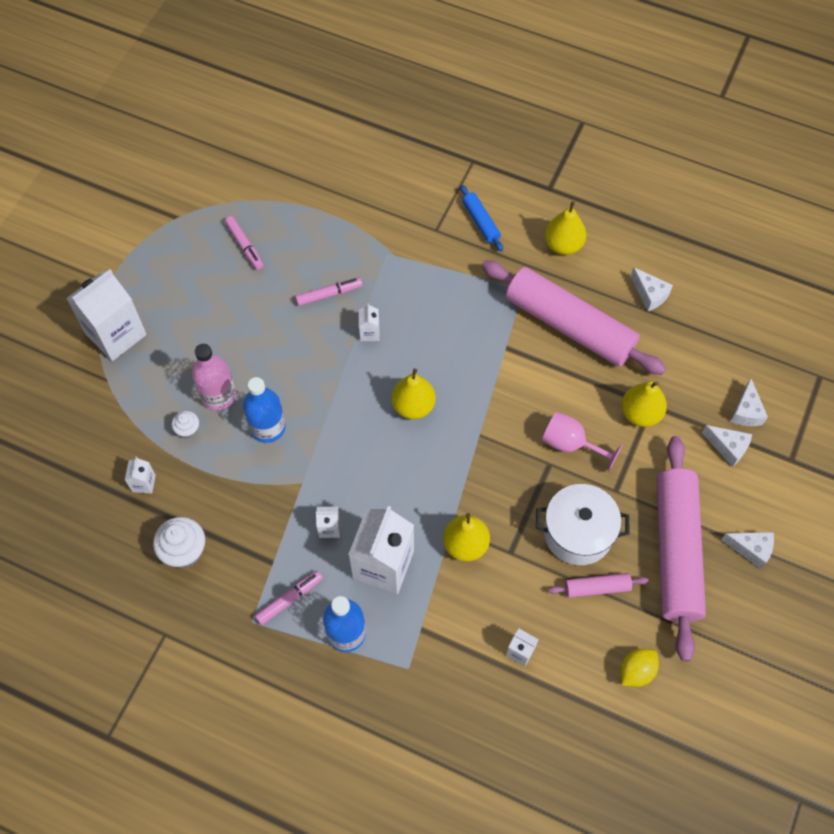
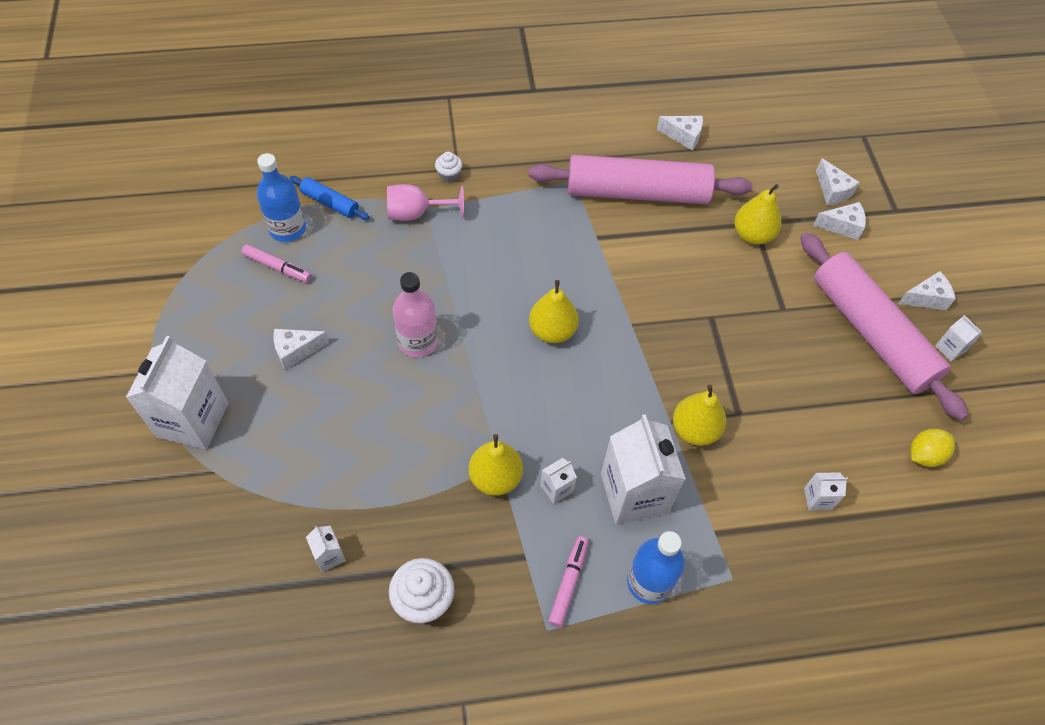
camera: 35 degrees left, 5 degrees down
(188, 430) = (341, 474): white cupcake -> white cupcake (449, 175)
(216, 320) = (296, 351): none -> white cheese
(218, 395) = (350, 422): pink bottle -> pink bottle (418, 341)
(267, 427) = (424, 426): blue bottle -> blue bottle (287, 229)
(329, 294) = (396, 271): pink marker -> none
(369, 333) = (461, 286): white carton -> white carton (950, 348)
(480, 222) = (493, 143): blue rolling pin -> blue rolling pin (330, 203)
(563, 245) = (580, 130): yellow pear -> yellow pear (495, 478)
(570, 444) = (716, 291): pink goblet -> pink goblet (416, 213)
(578, 533) = (782, 363): white pot -> none
(597, 588) = (835, 401): pink rolling pin -> none
(636, 671) = (924, 455): yellow lemon -> yellow lemon turned 45 degrees clockwise

